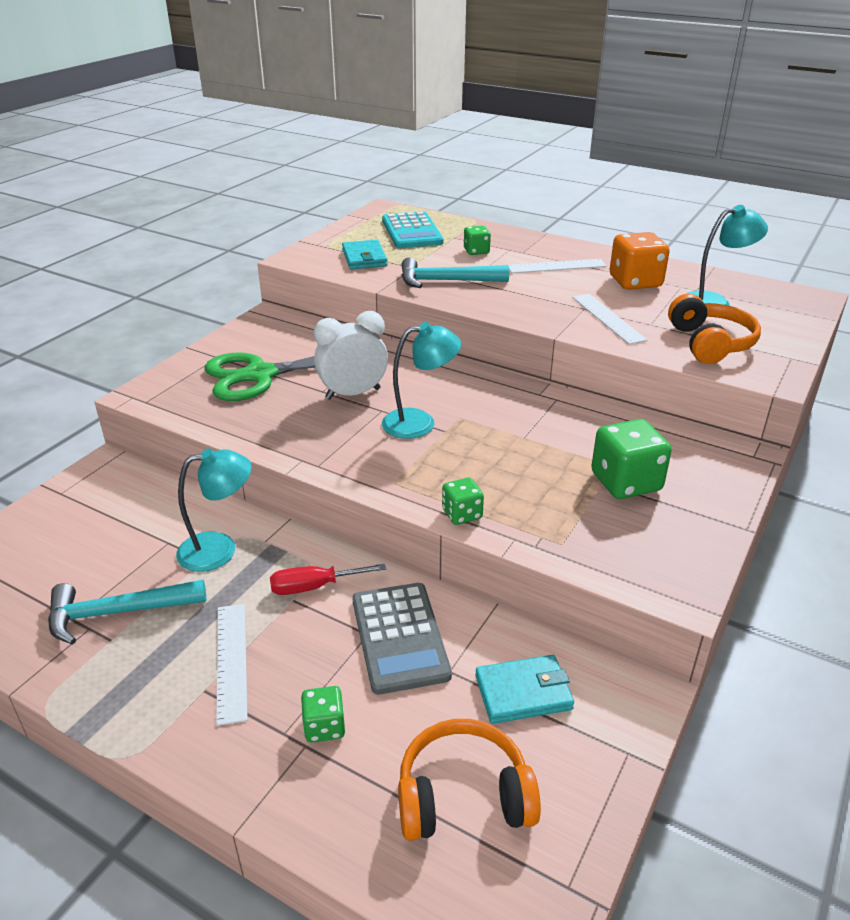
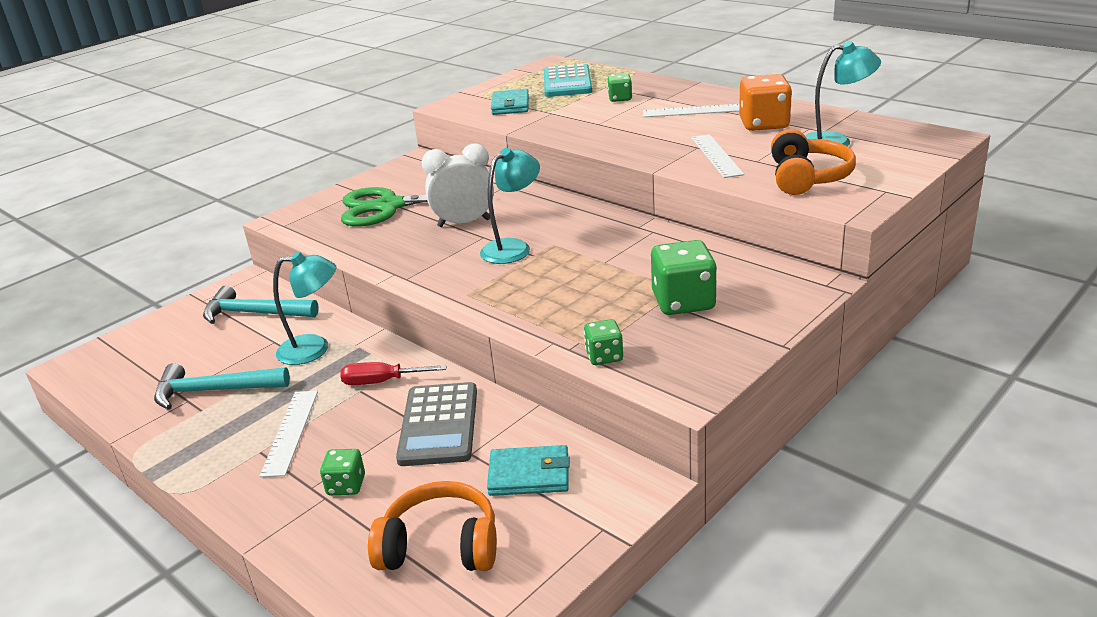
camera: 15 degrees right, 5 degrees down
(420, 422) = (513, 247): turquoise lamp -> turquoise lamp turned 45 degrees counterclockwise
(446, 281) = (576, 124): turquoise hammer -> turquoise hammer (255, 313)
(462, 514) = (515, 321): green dice -> green dice (604, 356)

